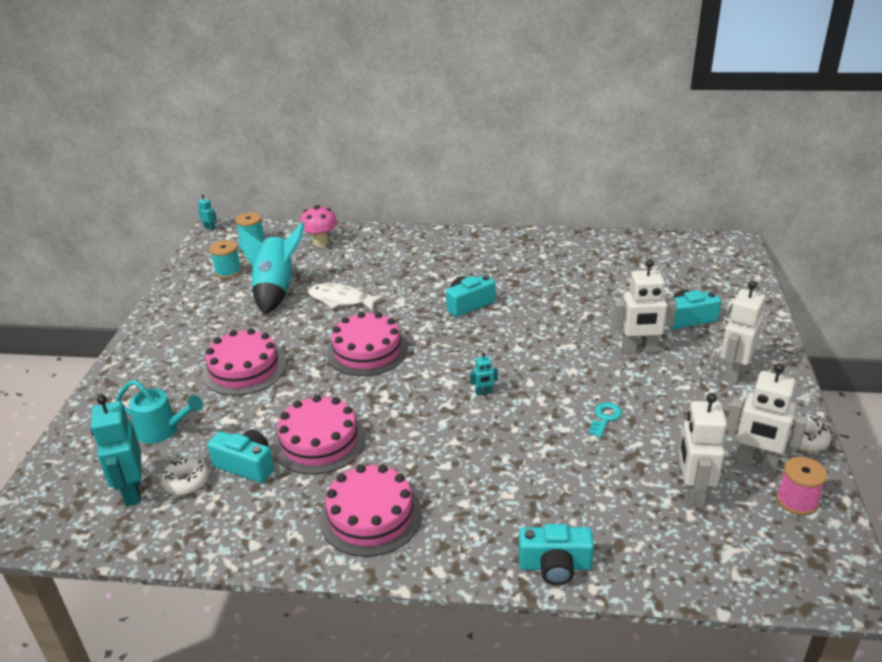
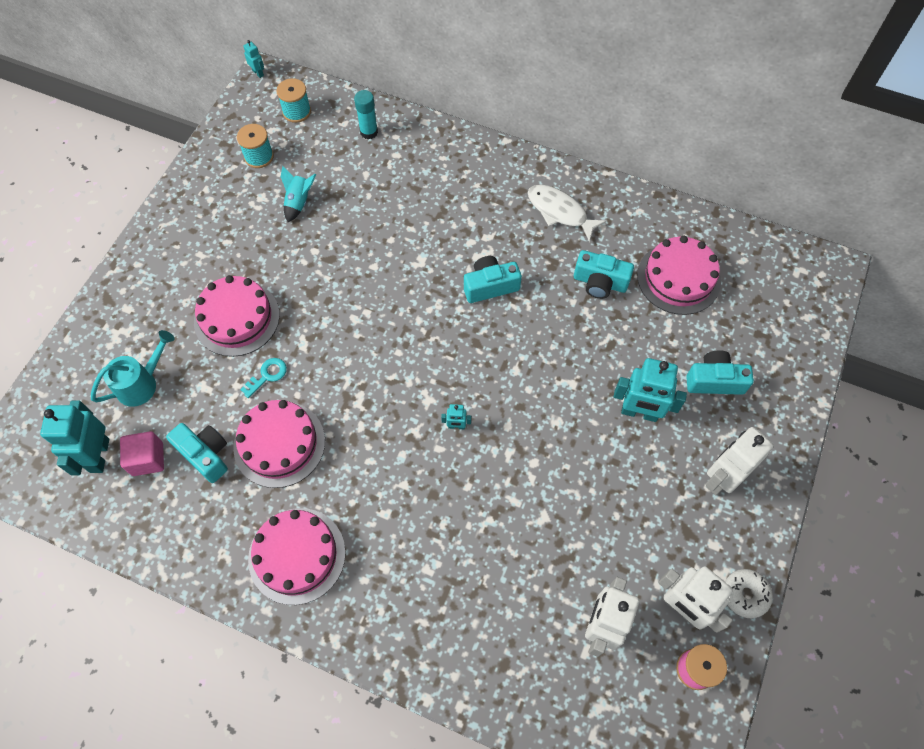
camera: 15 degrees right, 30 degrees up
(163, 431) = (142, 383): turquoise watering can -> turquoise watering can turned 75 degrees counterclockwise
(186, 482) = (148, 459): white donut -> pink cube
(275, 290) = (299, 202): turquoise rocket -> turquoise rocket, size x0.51
(320, 242) = (369, 132): pink mushroom -> turquoise glue stick
(341, 300) = (361, 239): white fish -> white fish (560, 212)
(367, 351) = (363, 328): pink cake -> pink cake (678, 278)
(555, 566) = (437, 669): turquoise camera -> turquoise camera (600, 282)
(605, 418) = (561, 500): turquoise key -> turquoise key (267, 375)
(639, 350) = (639, 412): white robot -> turquoise robot

